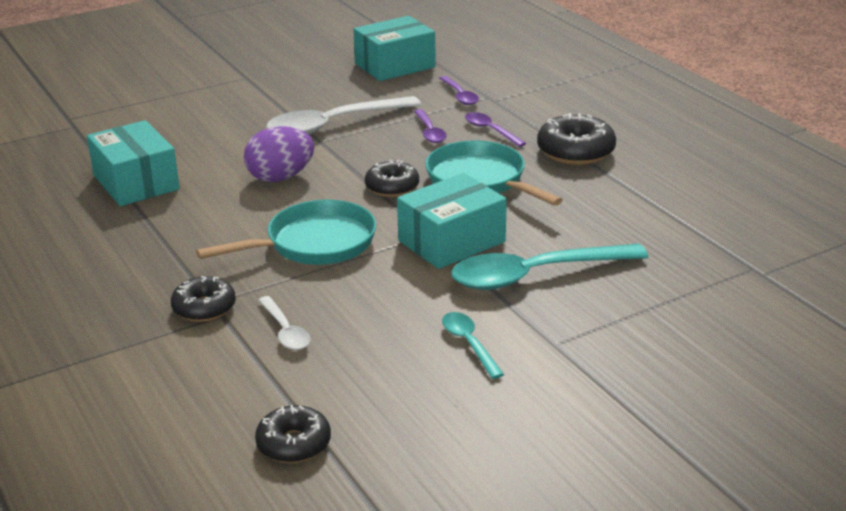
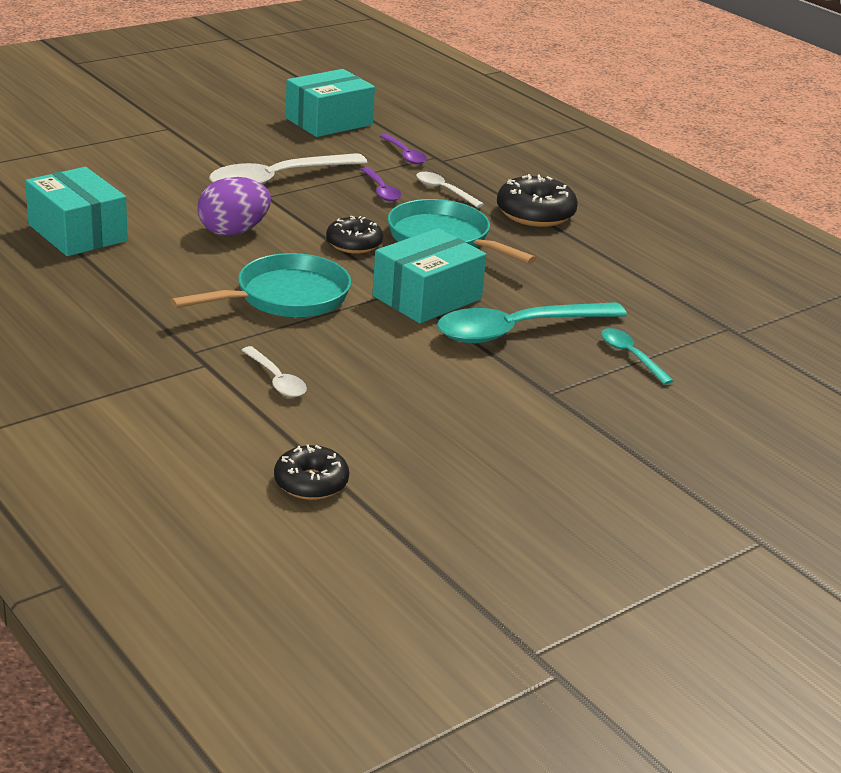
camera: 10 degrees left, 0 degrees up
(204, 308) = (186, 357): black donut -> none
(469, 344) = (465, 393): turquoise spoon -> turquoise spoon (630, 356)
(490, 130) = (444, 191): purple spoon -> white spoon

